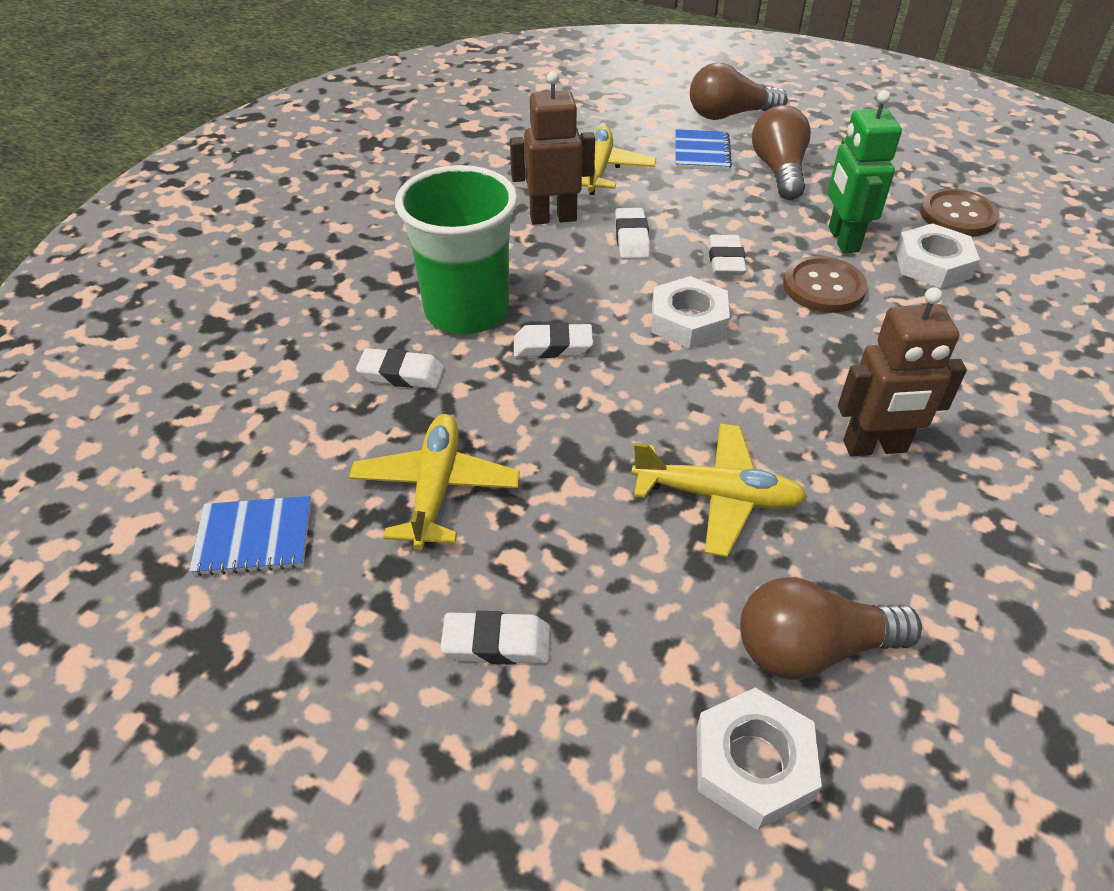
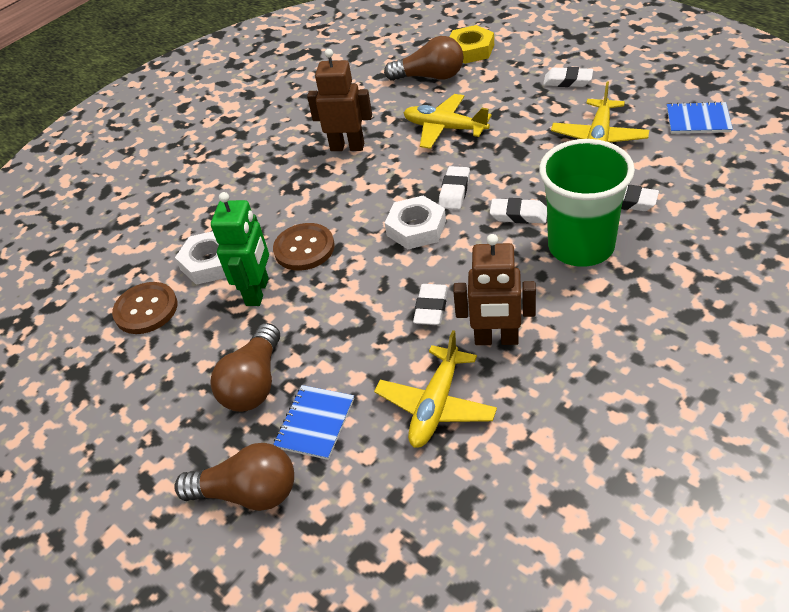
camera: 160 degrees left, 0 degrees up
(725, 260) = (363, 278): white eraser -> white eraser (454, 191)
(753, 763) = (470, 50): white nut -> yellow nut

